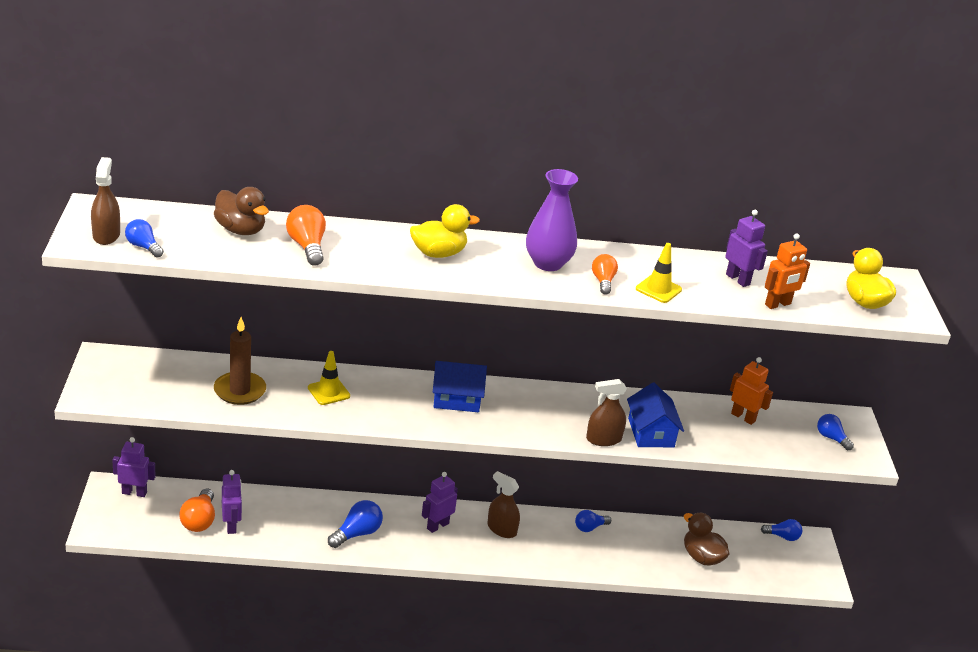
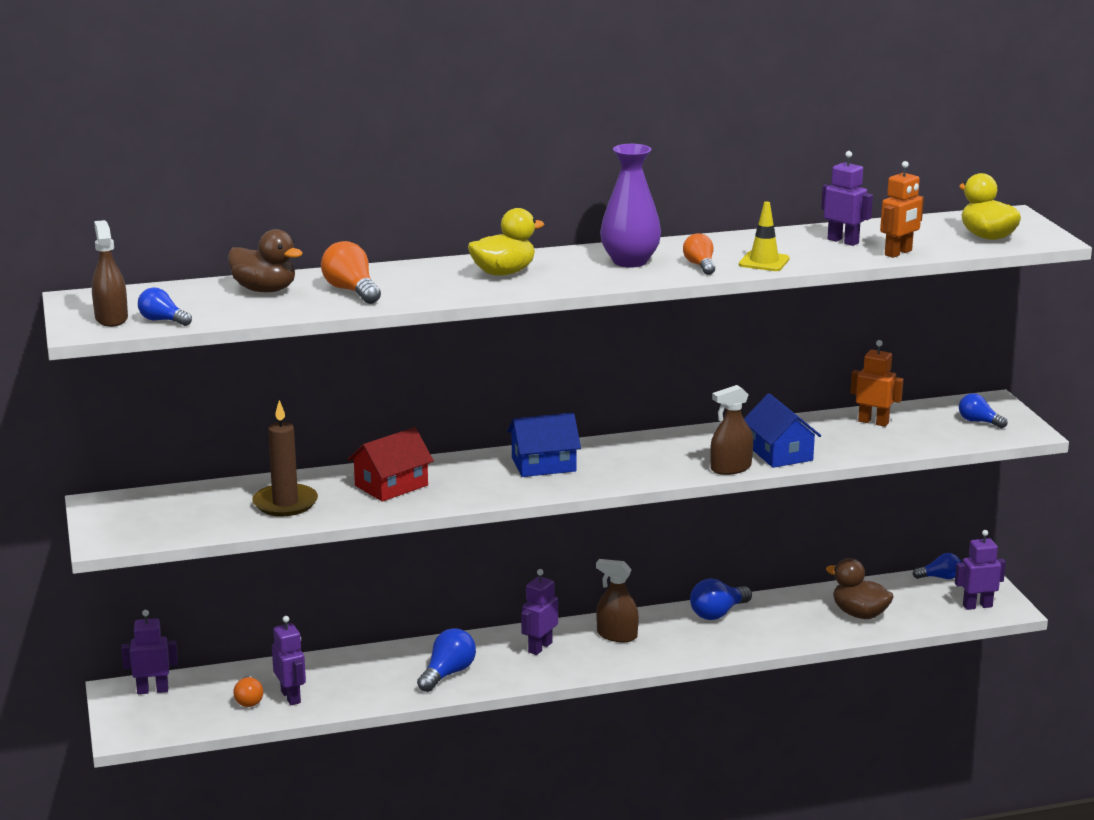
camera: 10 degrees left, 10 degrees down
(199, 520) = (248, 700): orange light bulb -> orange light bulb, size x0.67
(328, 392) = (391, 485): yellow traffic cone -> red house
(589, 527) = (718, 613): blue light bulb -> blue light bulb, size x1.50
(801, 573) = (977, 606): none -> purple robot

